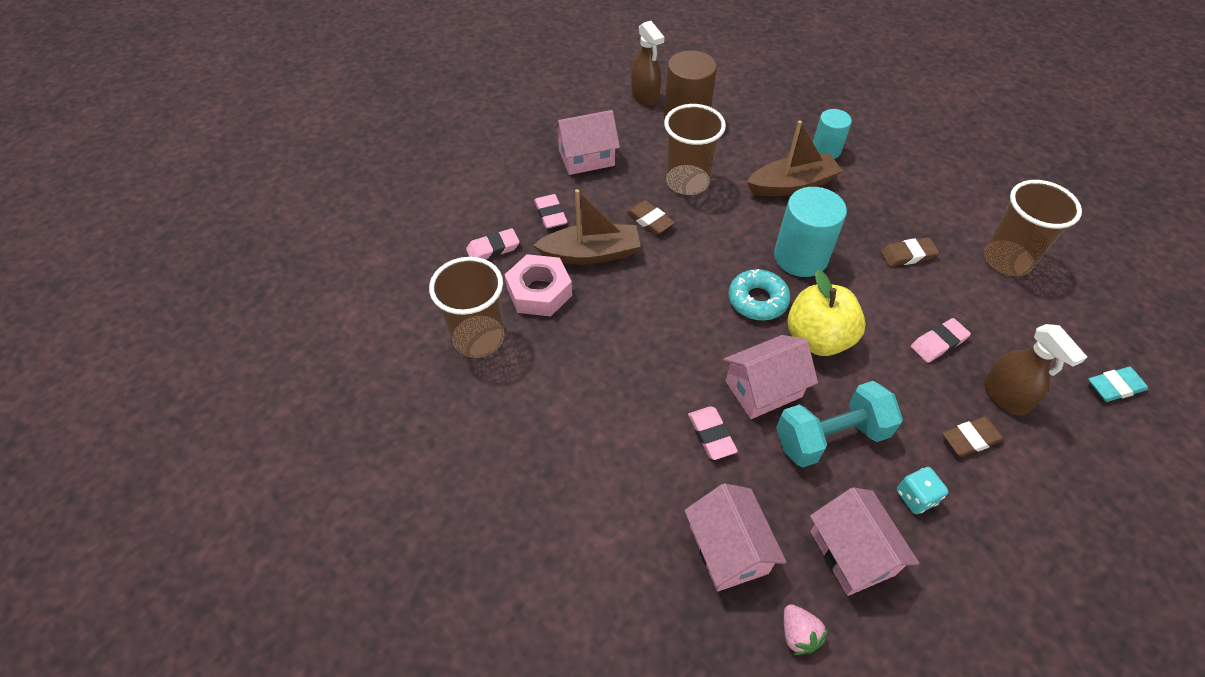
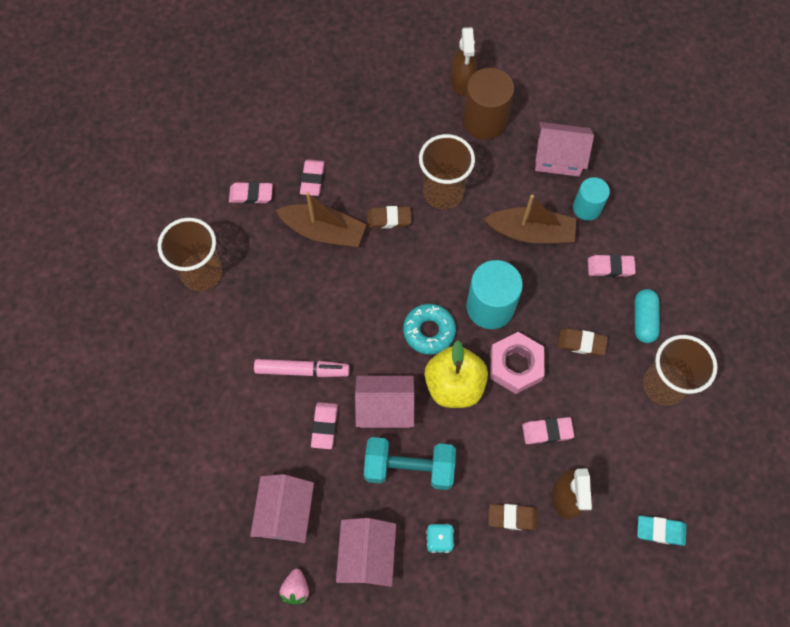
camera: 25 degrees right, 15 degrees up
(539, 291) = (266, 250): pink nut -> pink nut (515, 365)
(586, 158) = (372, 132): pink house -> pink house (558, 158)
(650, 220) = (389, 219): brown eraser -> brown eraser turned 75 degrees counterclockwise
(650, 389) = (302, 370): none -> pink marker
(882, 186) = (610, 267): none -> pink eraser
(945, 215) = (644, 320): none -> turquoise capsule

